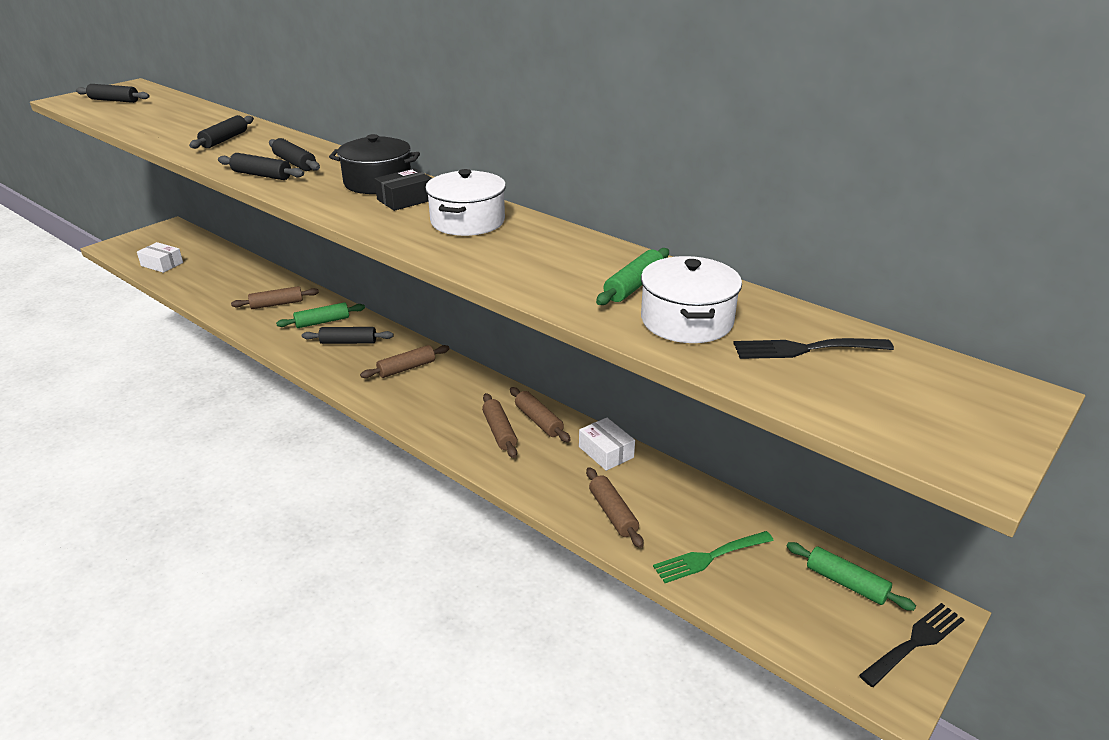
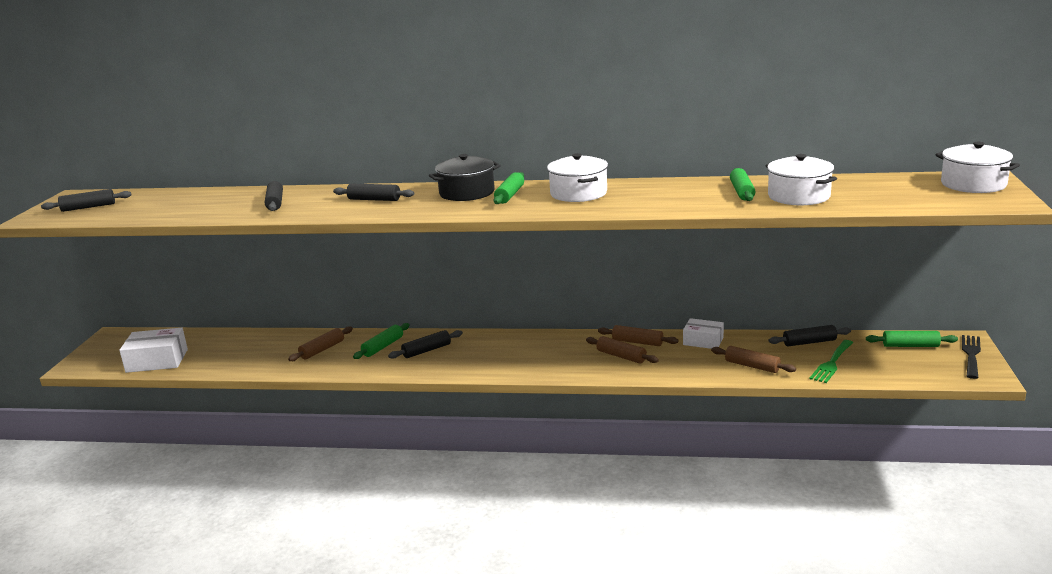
camera: 30 degrees left, 10 degrees down
(162, 264) = (157, 361): white box -> white box, size x1.54
(261, 175) = (367, 211): black rolling pin -> black rolling pin (809, 342)
(405, 199) = (510, 195): black box -> green rolling pin
(406, 368) = (499, 349): brown rolling pin -> none
(805, 349) = (874, 189): black fork -> none
(972, 400) = (973, 184): none -> white pot

